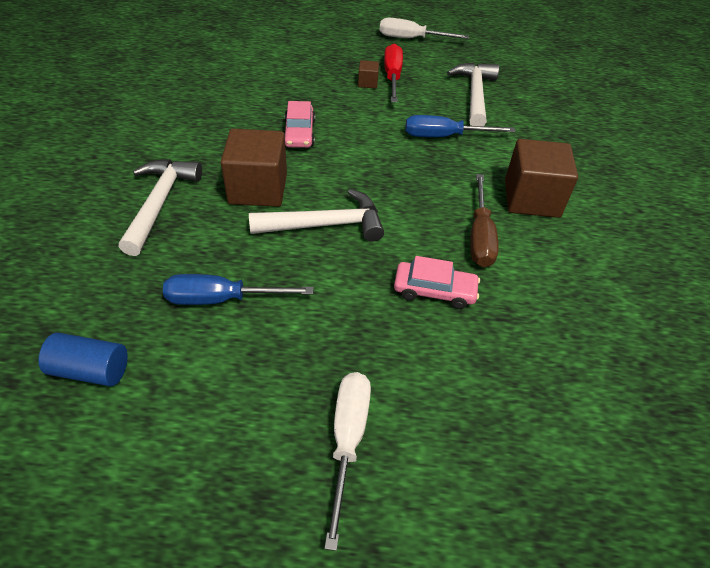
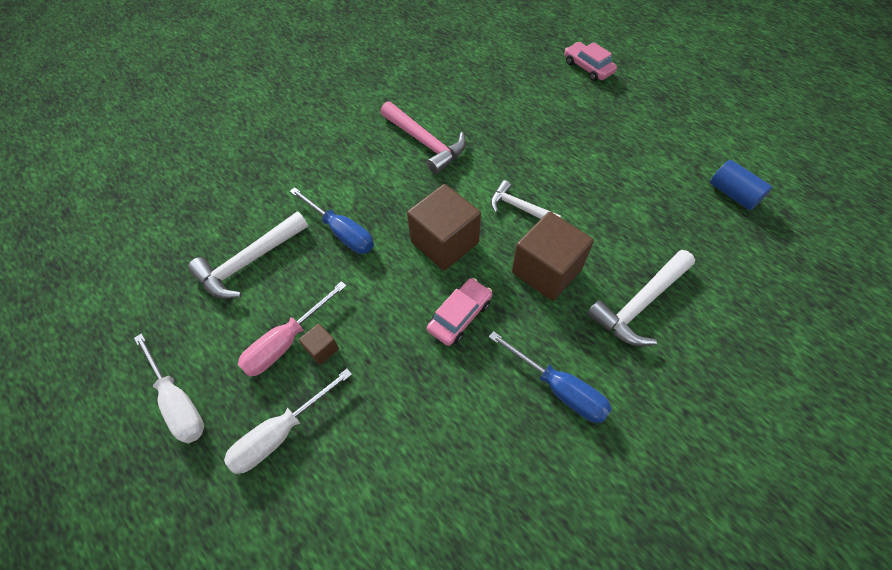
camera: 135 degrees left, 10 degrees up
(222, 299) = (630, 194): blue screwdriver -> blue screwdriver (559, 388)
(325, 225) = (520, 208): white hammer -> white hammer, size x0.64
(347, 441) = (605, 95): white screwdriver -> white screwdriver (281, 433)
(392, 77) = (286, 342): red screwdriver -> pink screwdriver
(434, 291) = (492, 129): pink car -> pink car (588, 67)
(480, 236) = (425, 142): brown screwdriver -> pink hammer
(531, 198) = (356, 146): brown cube -> brown cube (445, 242)

